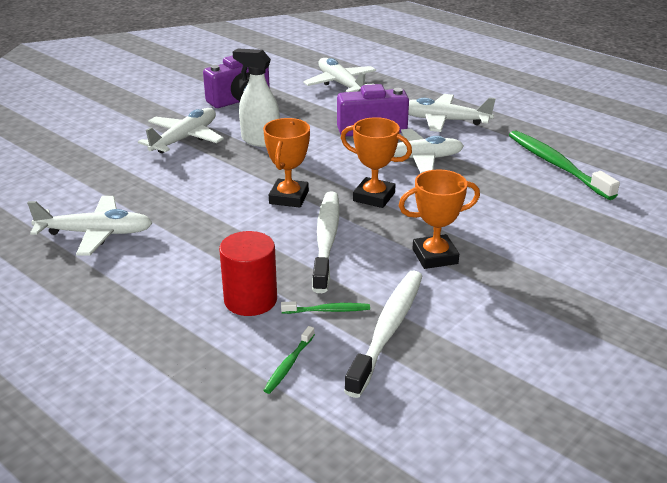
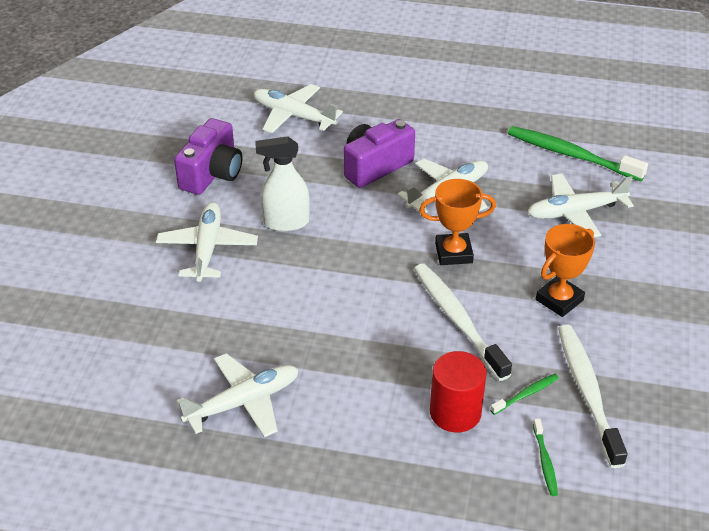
camera: 30 degrees left, 10 degrees up
(289, 197) = (380, 284): orange trophy -> none
(443, 120) = (433, 133): white plane -> white plane (576, 212)

